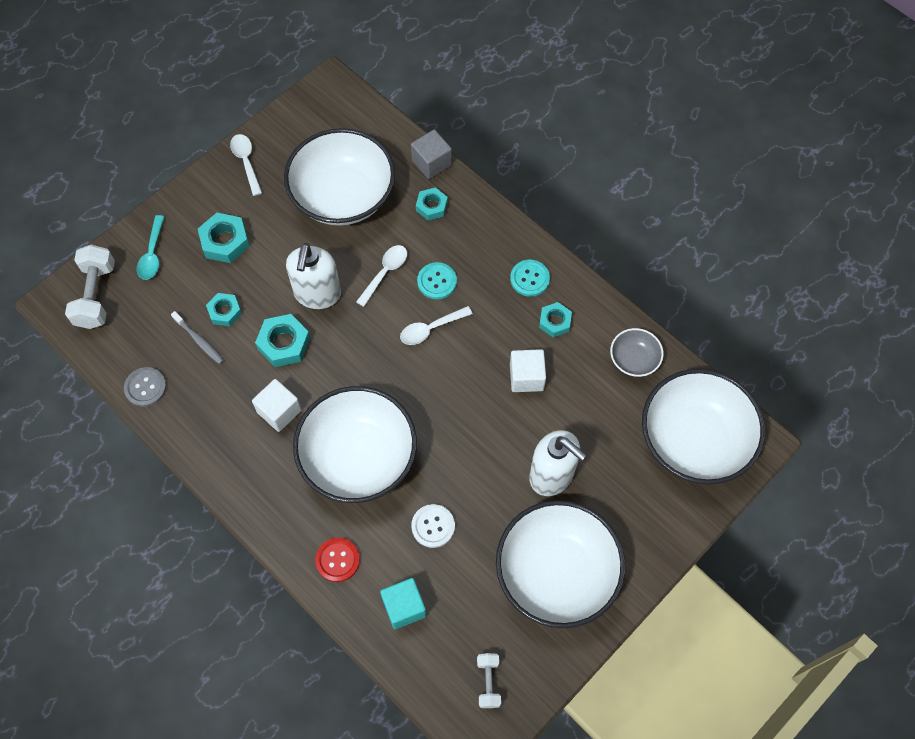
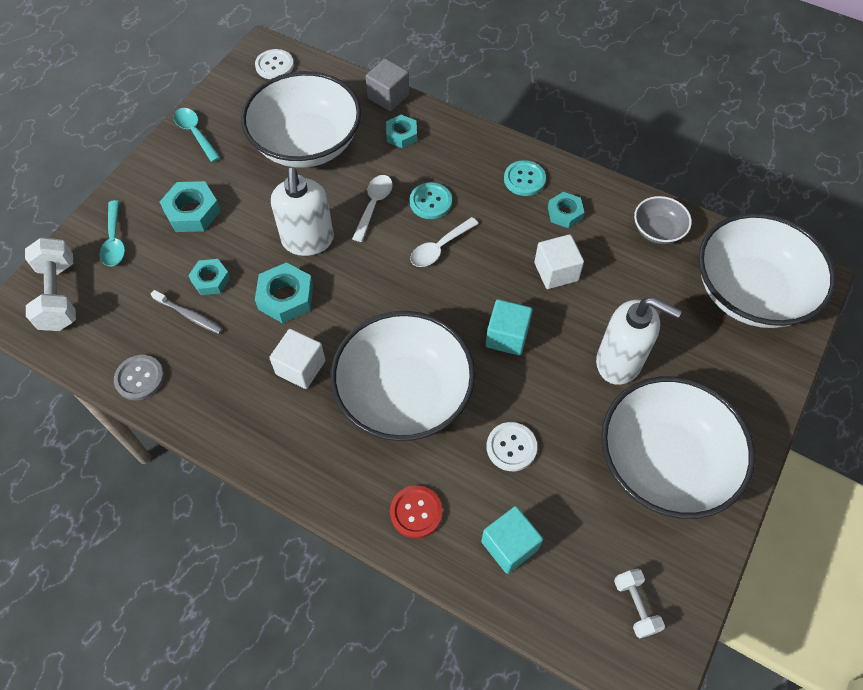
camera: 15 degrees left, 5 degrees down
(246, 162) = (195, 133): white spoon -> turquoise spoon
(336, 105) = (274, 65): none -> white button
(462, 427) = (507, 336): none -> turquoise cube

